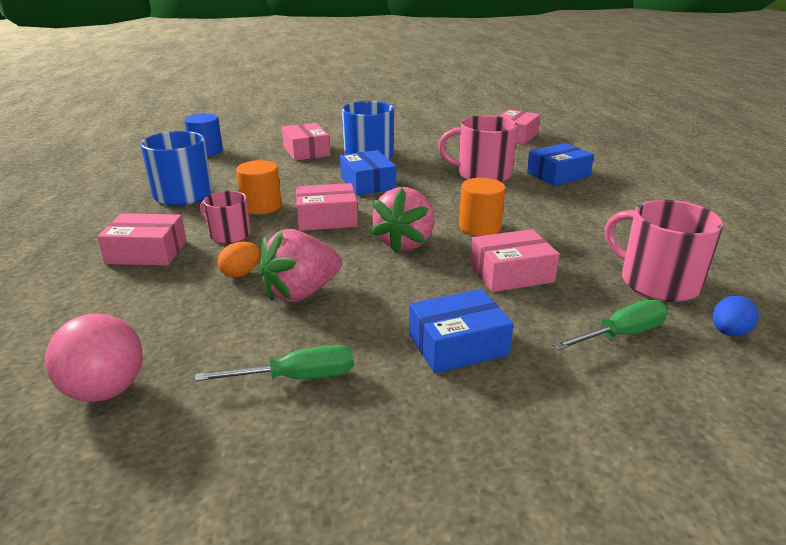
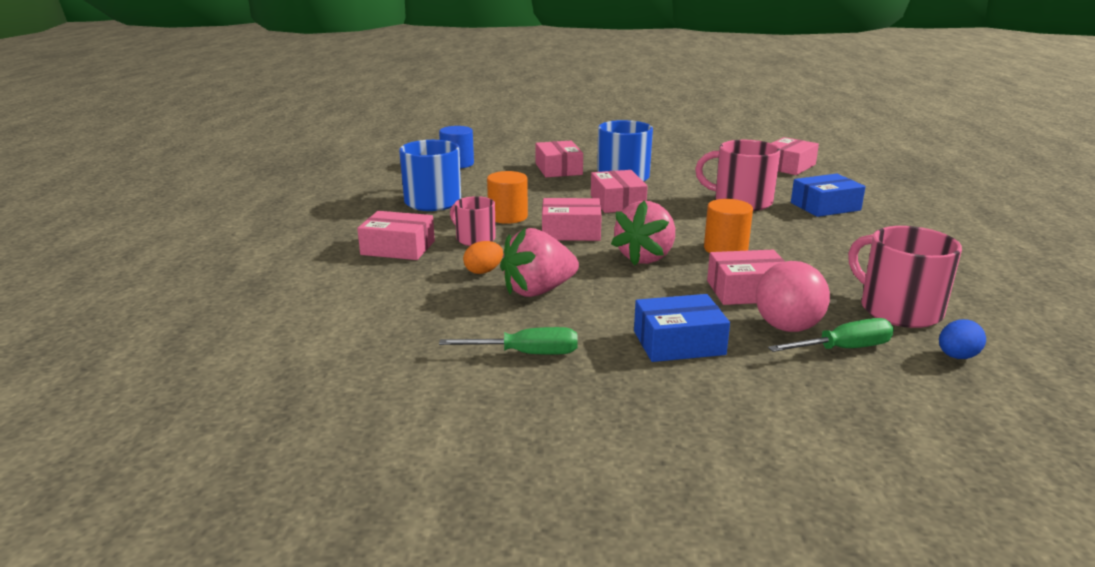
camera: 10 degrees right, 5 degrees down
(106, 390) = (363, 348): pink ball -> pink ball (787, 327)
(368, 183) = (617, 202): blue box -> pink box

